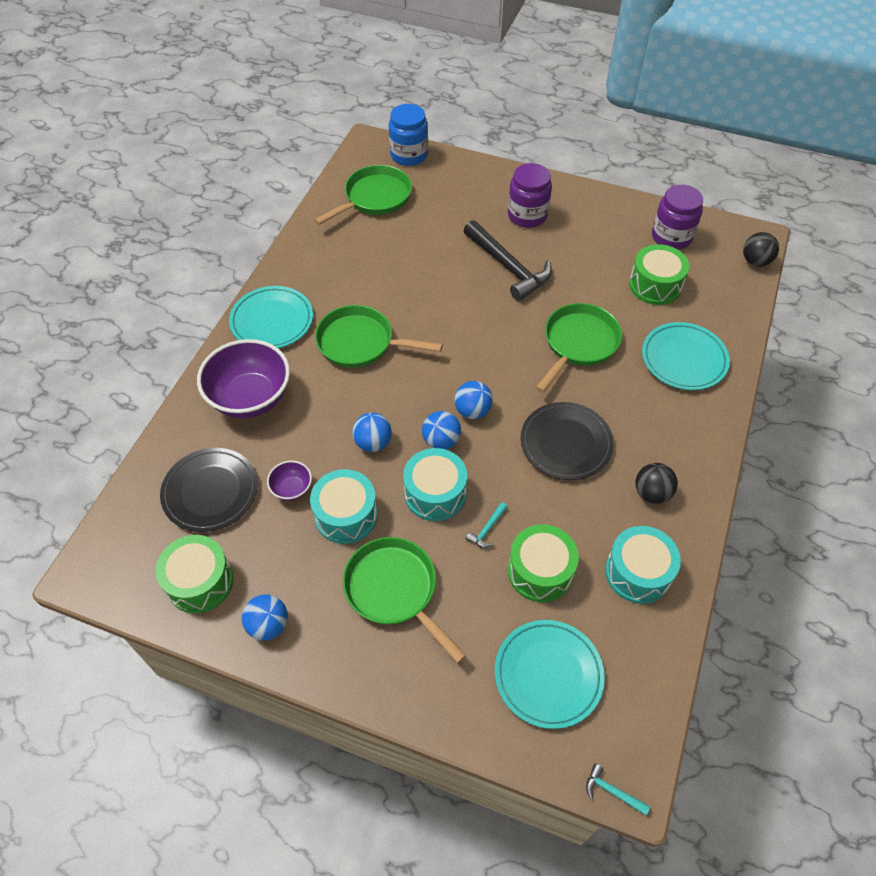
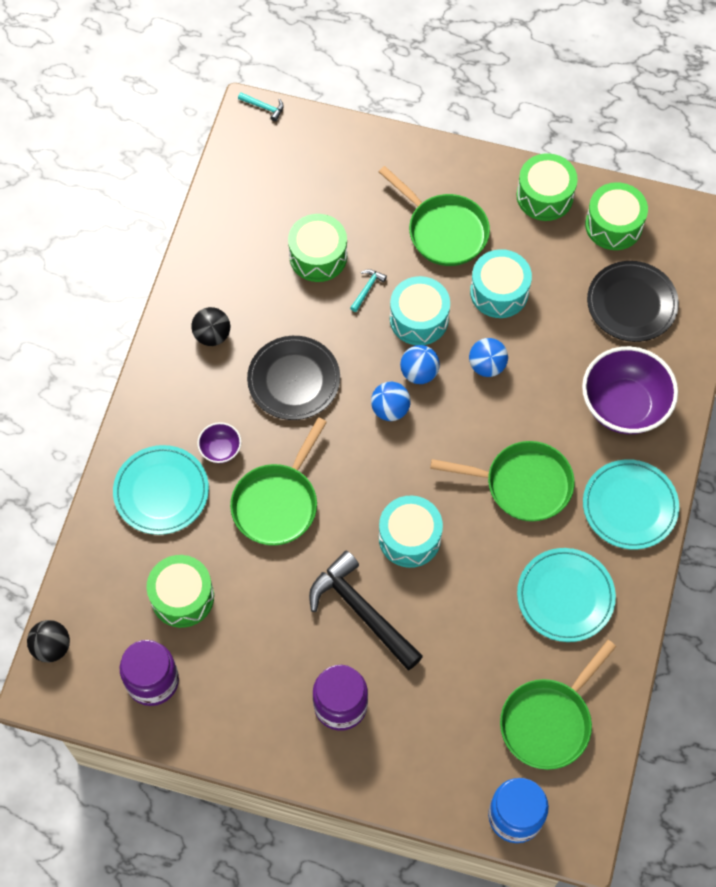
camera: 175 degrees right, 10 degrees up
(268, 625) = (544, 196): blue ball -> green drum
(292, 489) = (555, 313): purple bowl -> purple bowl (220, 449)
(548, 675) = (311, 177): turquoise plate -> turquoise plate (565, 596)
(638, 572) = (232, 262): turquoise drum -> turquoise drum (409, 538)

